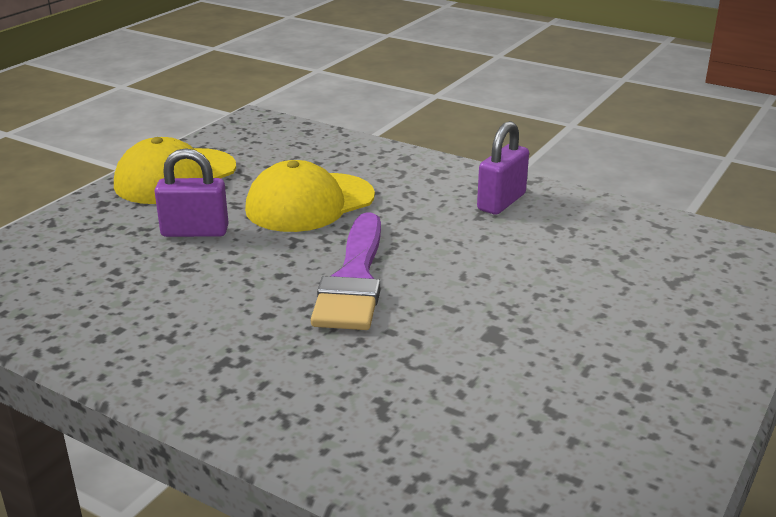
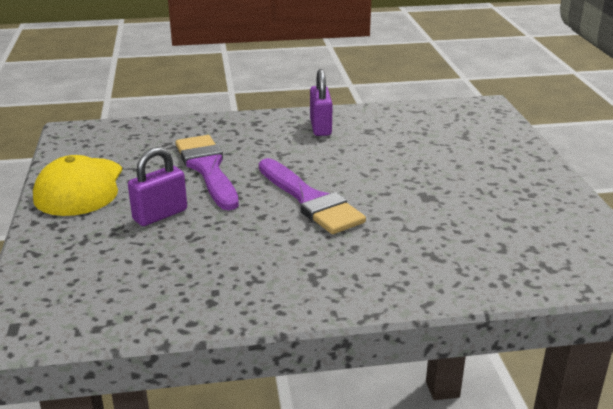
camera: 40 degrees left, 0 degrees up
(310, 203) = (207, 169): yellow cap -> purple brush

